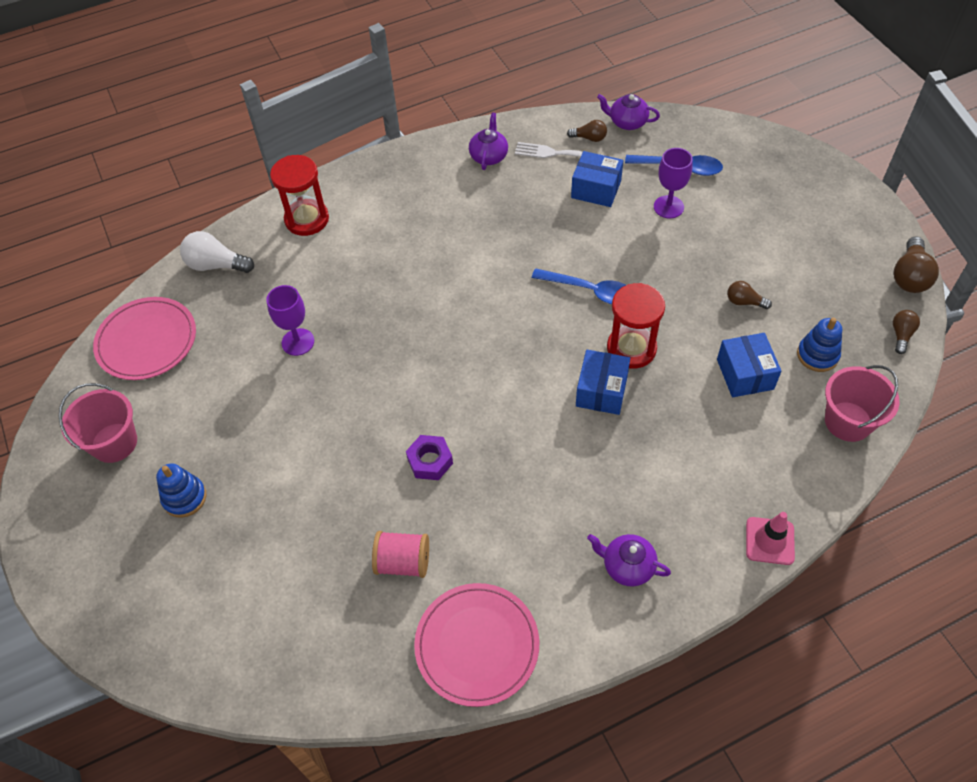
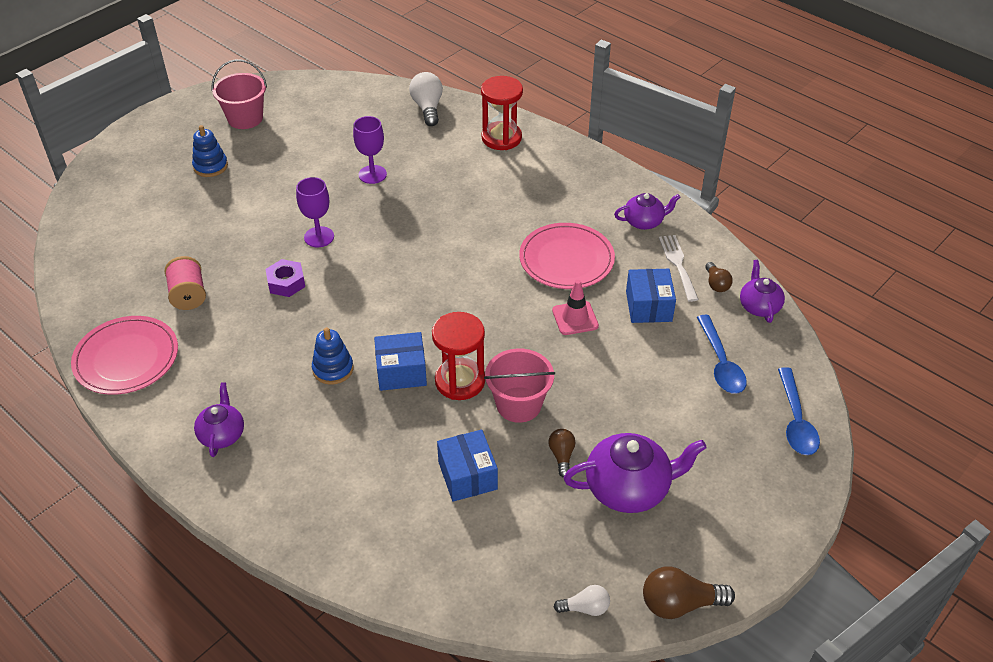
camera: 65 degrees right, 10 degrees down
(147, 341) = (339, 101): pink plate -> pink plate (566, 259)
(590, 291) = (515, 334): blue spoon -> blue spoon (796, 421)
(668, 207) = (658, 367): purple goblet -> purple goblet (319, 237)
(745, 374) = (467, 475): blue box -> blue box turned 75 degrees counterclockwise
(769, 541) = (278, 534): pink traffic cone -> pink traffic cone (575, 318)
(791, 269) = (629, 488): none -> purple teapot
(817, 355) = (520, 533): blue stacking toy -> blue stacking toy (333, 369)
(848, 421) = (443, 575): pink bucket -> pink bucket (518, 404)
(901, 335) = (585, 608): brown light bulb -> white light bulb

